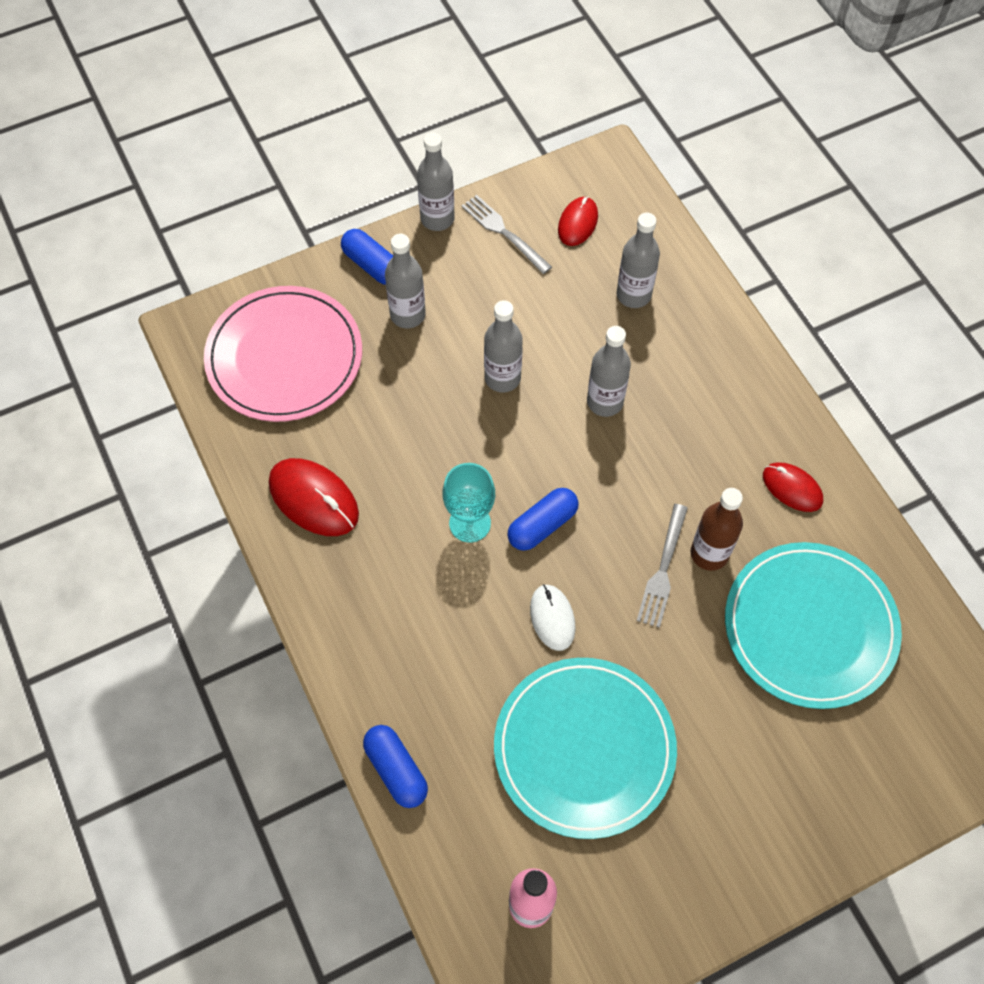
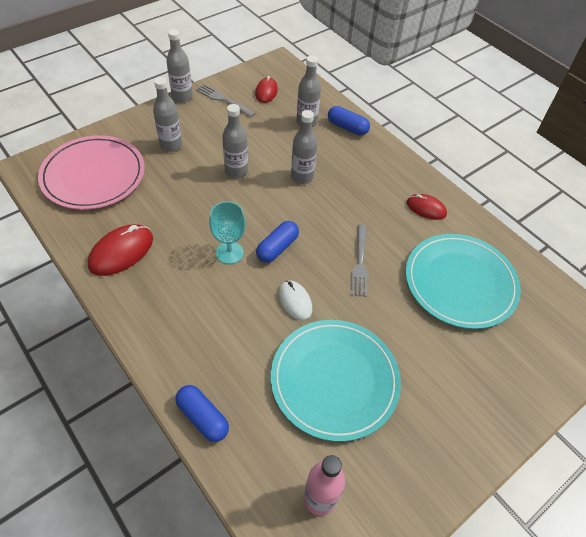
camera: 15 degrees left, 10 degrees down
(313, 499) = (121, 252): red mouse -> red mouse turned 75 degrees counterclockwise
(372, 265) = (145, 123): blue capsule -> blue capsule (347, 127)
(709, 553) = (386, 250): brown bottle -> none

